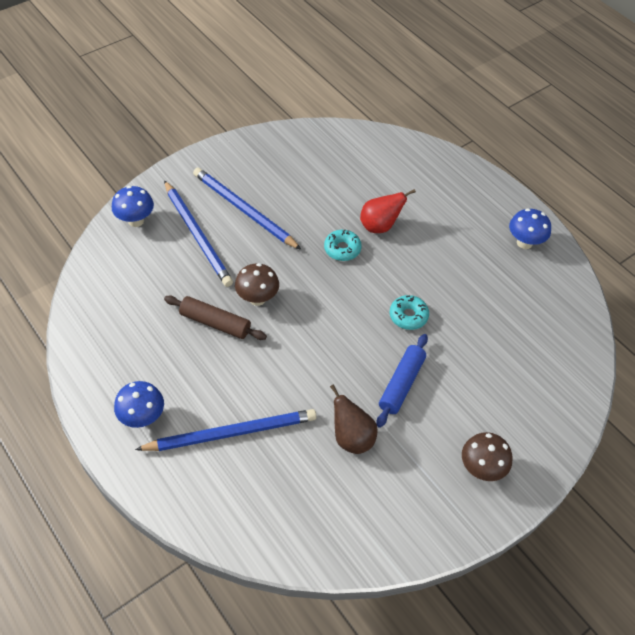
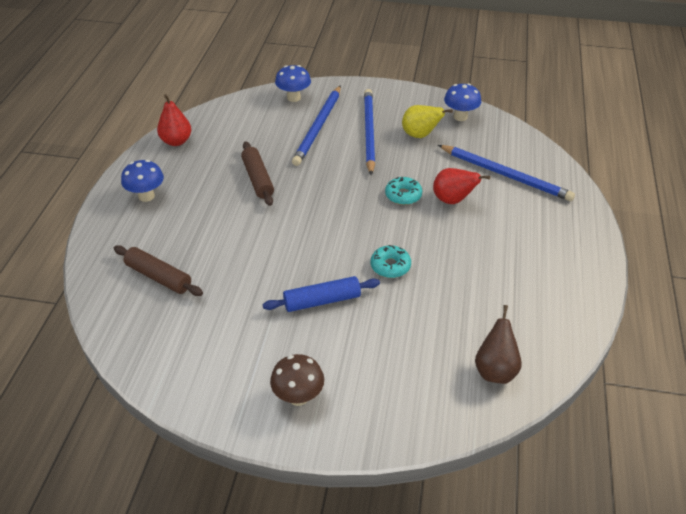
camera: 50 degrees right, 10 degrees down
(90, 344) = (176, 141): none -> red pear
(231, 433) = (178, 241): blue pencil -> blue pencil (505, 175)
(257, 298) = (303, 184): brown mushroom -> none
(261, 476) = (158, 277): none -> brown rolling pin
(286, 184) = (420, 135): none -> yellow pear
(351, 437) = (241, 303): brown pear -> brown pear (495, 370)
(524, 243) = (563, 289): blue mushroom -> blue mushroom (460, 117)

